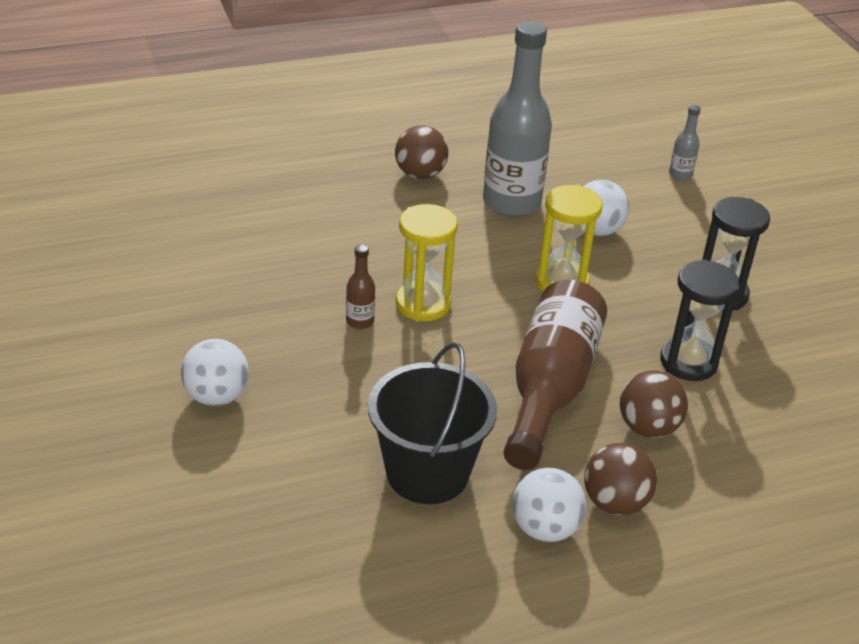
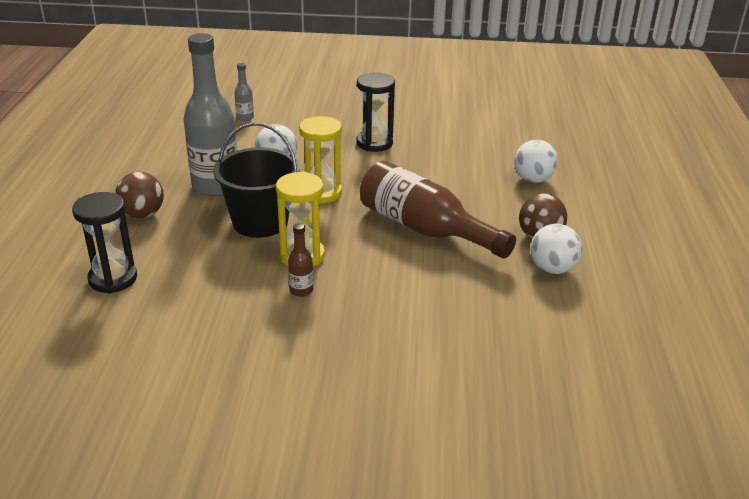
camera: 65 degrees left, 5 degrees down
(216, 396) = (344, 389): white ball -> white ball (533, 179)
(427, 473) = (482, 302): black bucket -> black bucket (260, 222)
(648, 427) = (480, 205): brown ball -> none
(688, 362) = (429, 173): black hourglass -> black hourglass (113, 279)

